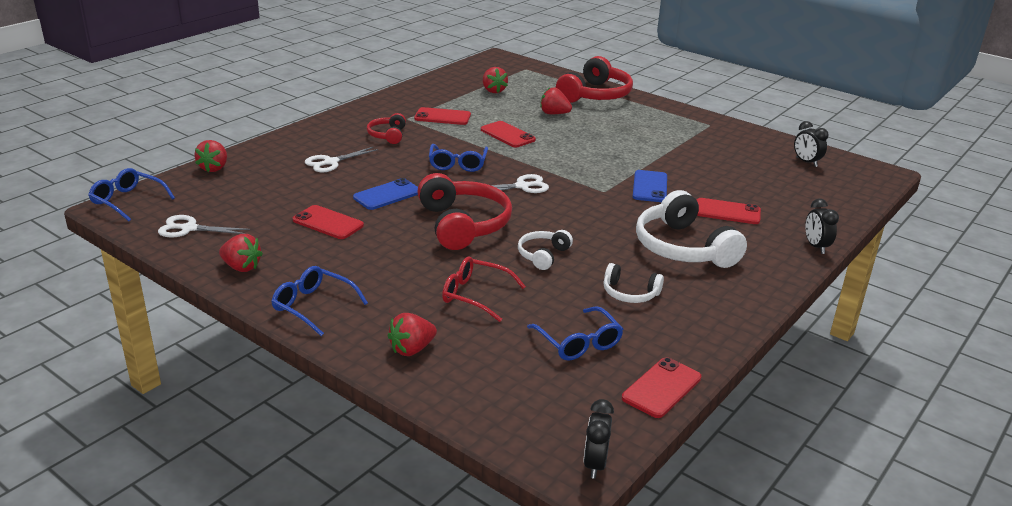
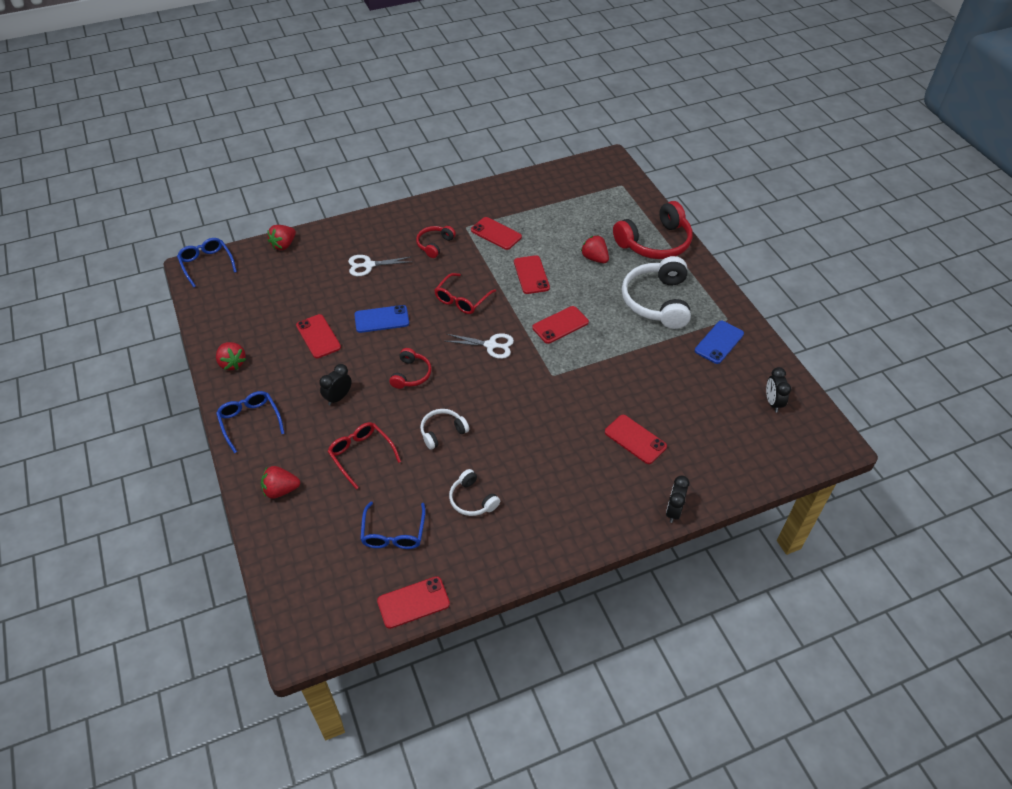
camera: 30 degrees right, 20 degrees up
(189, 228) = (226, 309): white scissors -> none
(458, 164) = (462, 300): blue glasses -> red glasses
(463, 224) = (411, 374): red headphones -> red headphones, size x0.52
(493, 91) = (567, 209): red strawberry -> none
(572, 159) = (560, 325): none -> red phone
(595, 464) = (313, 646): black clock -> black clock (338, 397)
(650, 187) = (596, 383): blue phone -> blue phone (719, 342)
(683, 248) = (558, 467): white headphones -> white headphones (657, 301)

